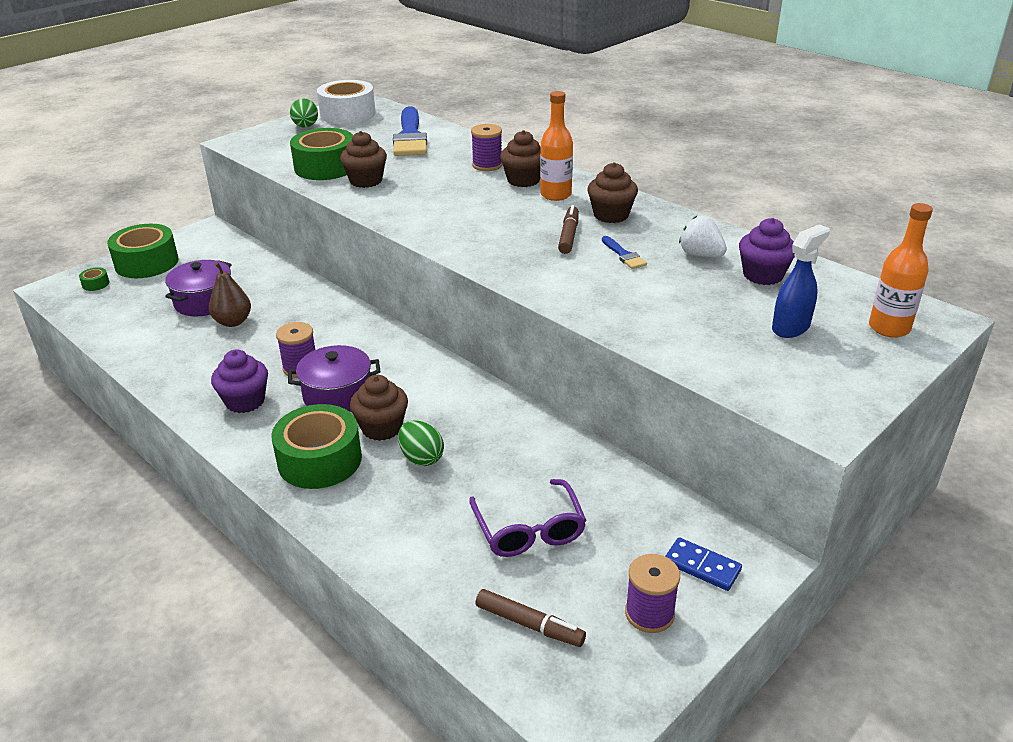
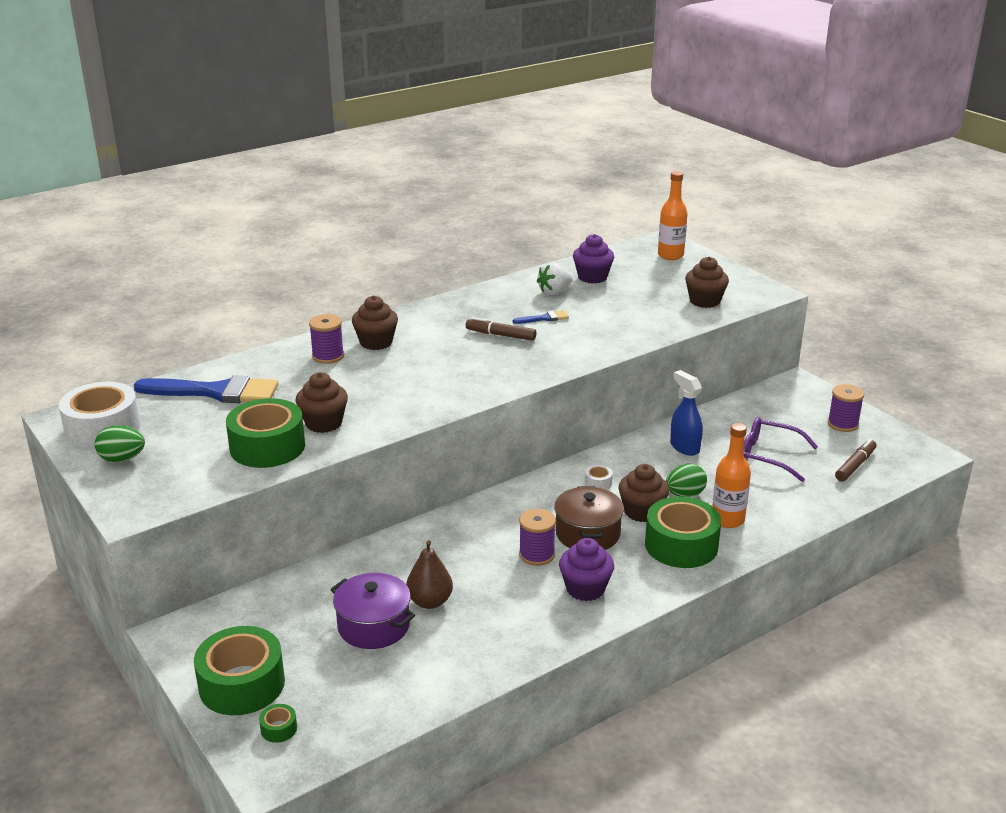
camera: 80 degrees left, 5 degrees down
(337, 395) = (587, 533): purple pot -> brown pot
(434, 393) = (598, 483): none -> white tape
(529, 529) = (768, 456): purple glasses -> purple glasses turned 150 degrees counterclockwise
(555, 195) = (417, 331): orange bottle -> orange bottle (727, 519)
(611, 215) = (471, 314): brown cupcake -> brown cupcake (704, 301)
(702, 566) = (802, 401): blue domino -> none
(791, 327) = (664, 281): blue spray bottle -> blue spray bottle (684, 447)

